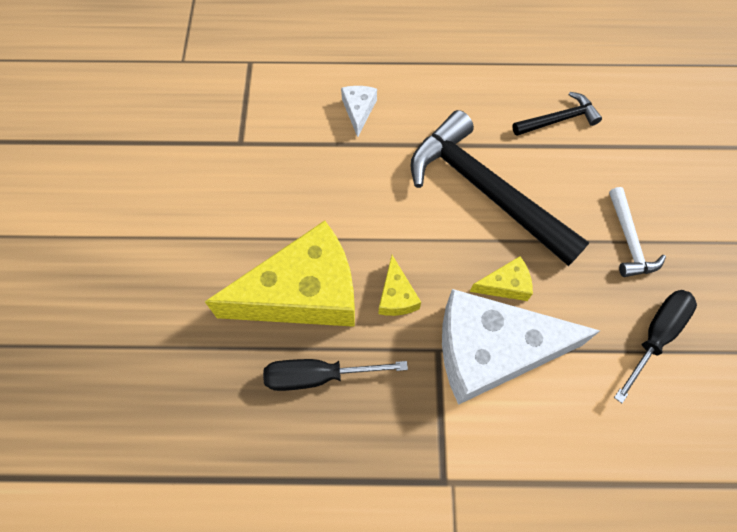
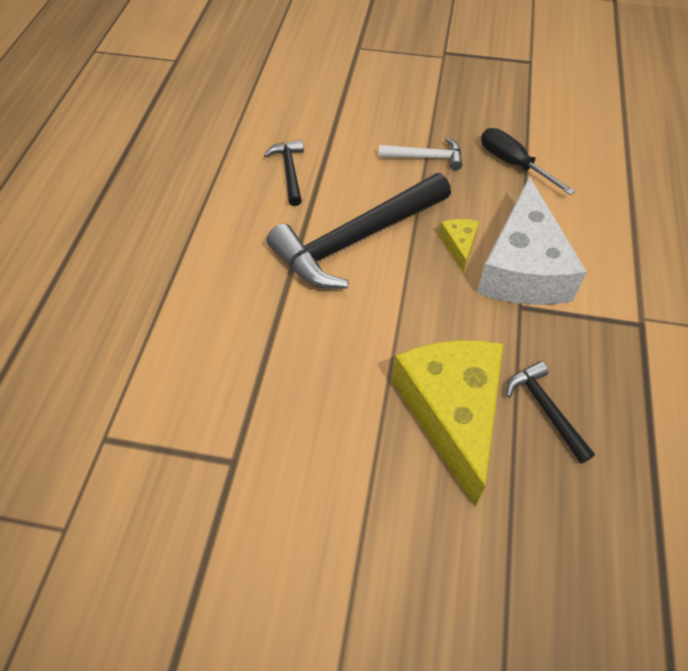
camera: 80 degrees left, 10 degrees down
(318, 376) = (545, 410): black screwdriver -> black hammer
(358, 111) = (225, 329): white cheese -> none
(396, 296) = (462, 330): yellow cheese -> none

